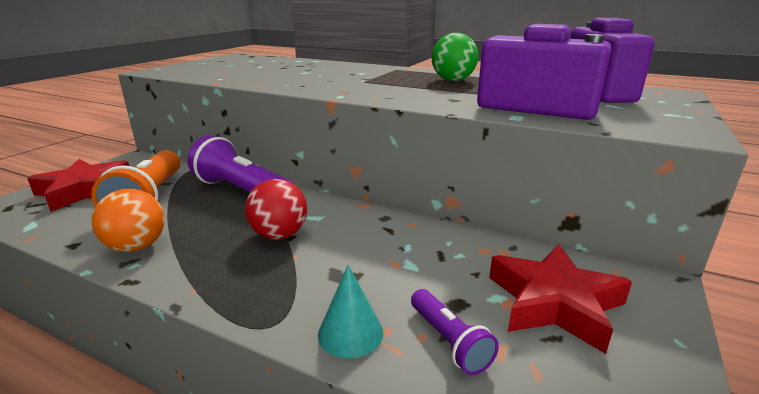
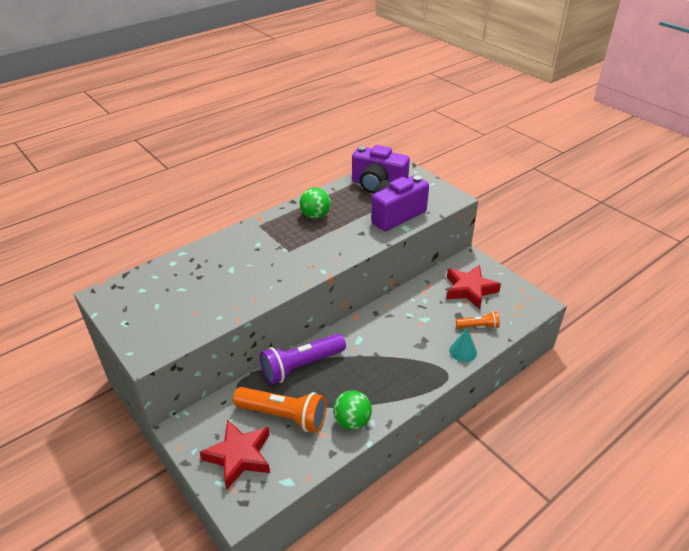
camera: 65 degrees left, 15 degrees up
(137, 247) = (352, 421): orange ball -> green ball
(279, 235) = (372, 358): red ball -> none
(449, 341) = (478, 326): purple flashlight -> orange flashlight

